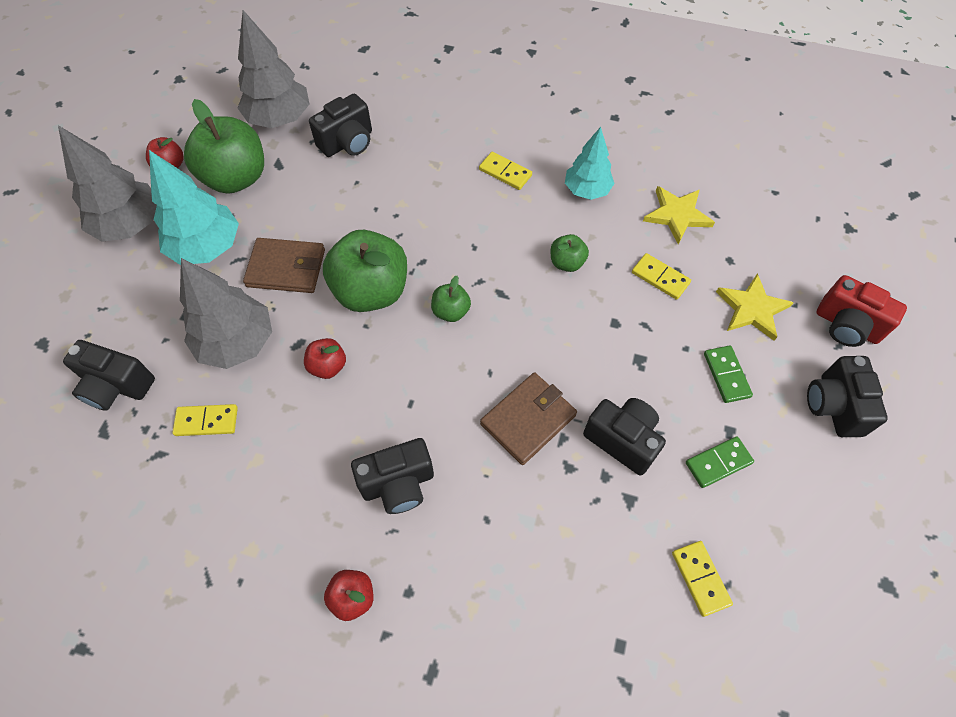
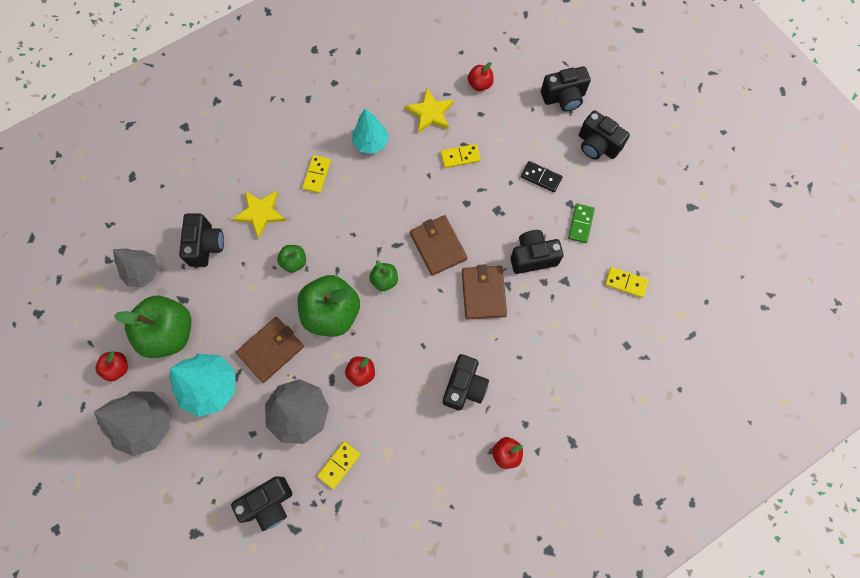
camera: 50 degrees left, 10 degrees up
(279, 119) = (143, 272): grey tree -> grey tree, size x0.66
(505, 172) = (317, 175): yellow domino -> yellow domino turned 60 degrees counterclockwise
(538, 332) = (438, 246): none -> brown wallet
(567, 262) = (408, 195): green apple -> green apple (294, 262)
(726, 375) = (541, 177): green domino -> black domino
(752, 309) = (517, 131): yellow star -> yellow star (260, 213)
(761, 235) = (480, 84): none -> red apple
(846, 326) = (563, 98): red camera -> black camera

